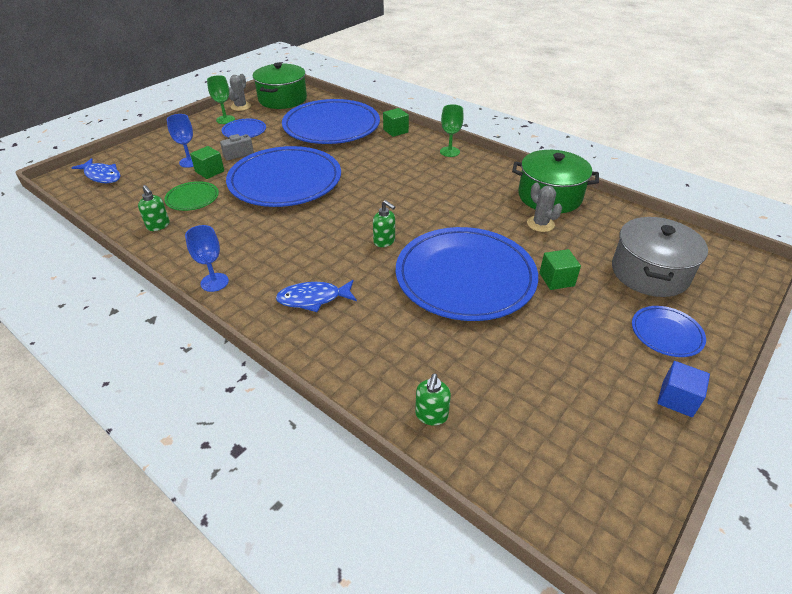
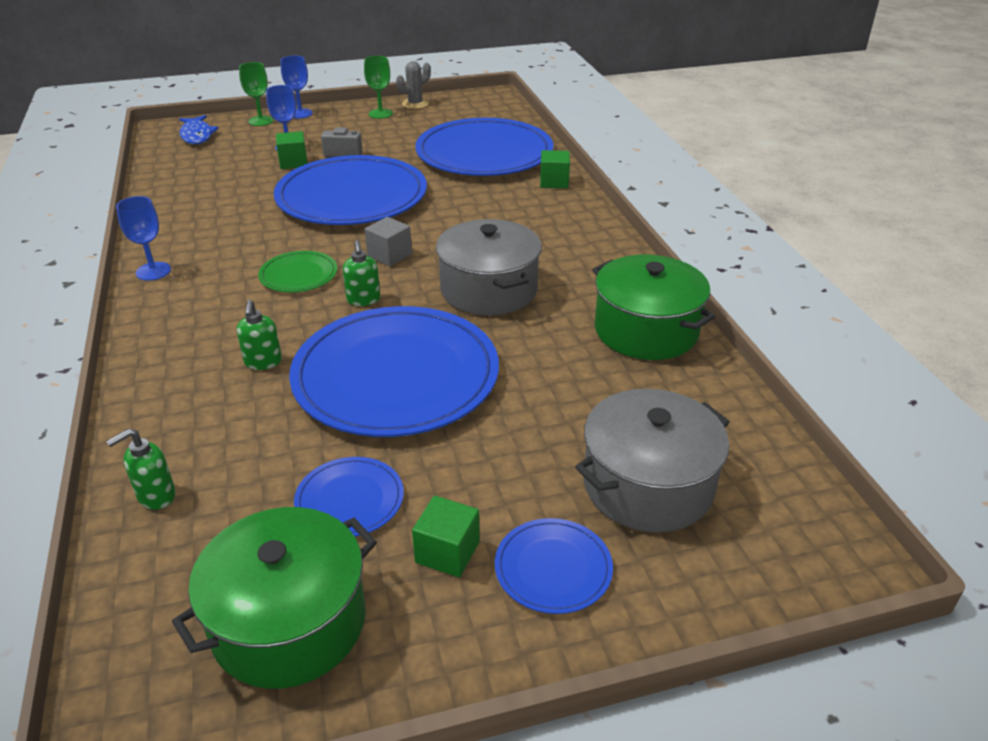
camera: 35 degrees right, 5 degrees down
(158, 226) = (180, 199): green soap dispenser -> green soap dispenser (263, 362)
(164, 136) = (300, 113): none -> blue goblet
(192, 198) = (242, 184): green plate -> green plate (298, 275)
(244, 131) = (383, 131): blue plate -> blue plate (350, 500)
(282, 99) = (471, 108): green pot -> green pot (289, 622)
(313, 299) = (213, 326): blue fish -> none
(362, 208) = (389, 255): none -> grey cube
(446, 206) = (488, 290): none -> grey pot
(449, 152) = (588, 228): green goblet -> green goblet (261, 121)
(540, 224) = (581, 358): grey cactus -> none
(556, 279) = (502, 431): green cube -> green cube (447, 552)
(677, 399) = (444, 649): blue cube -> none

